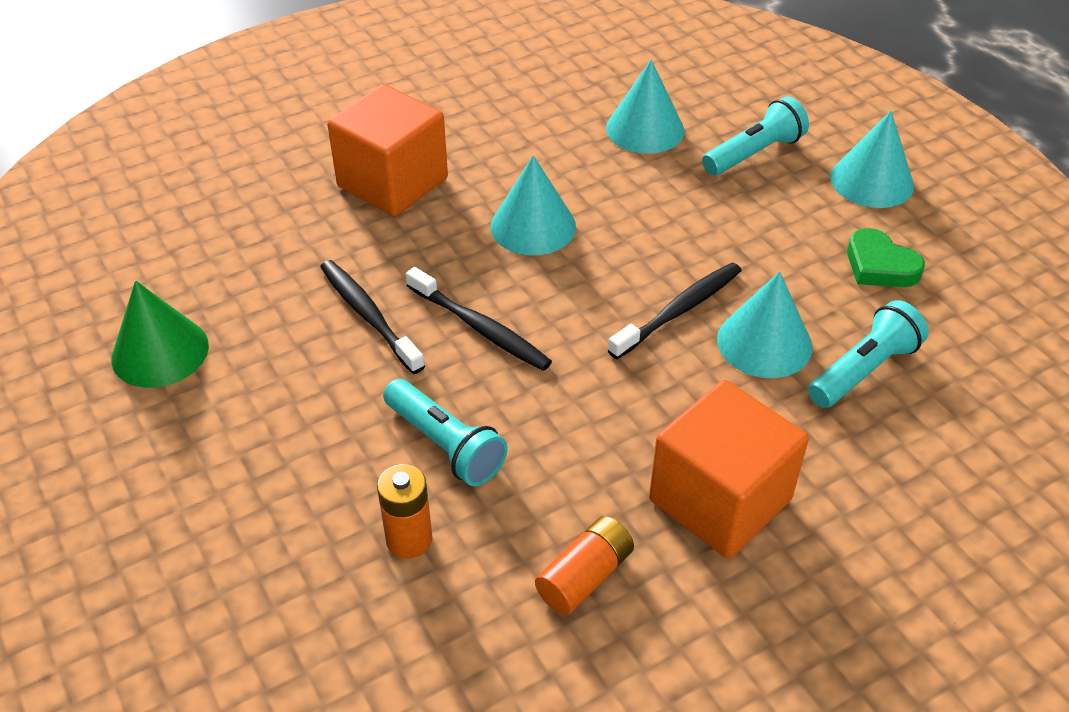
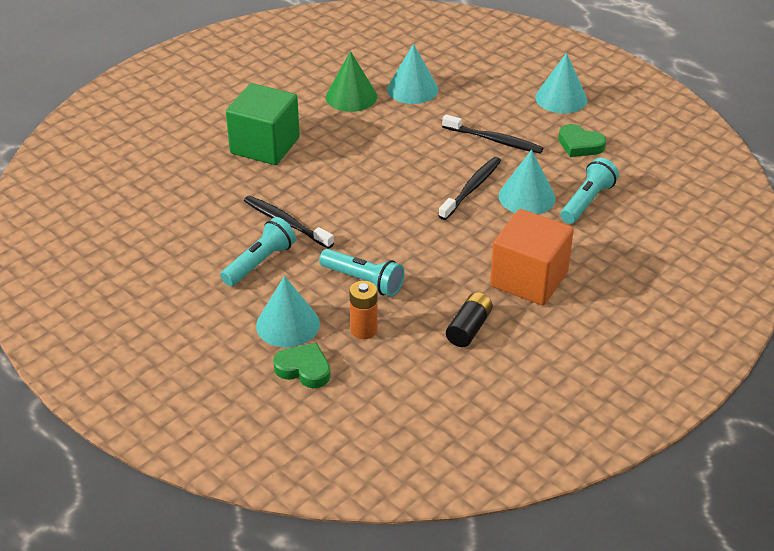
camera: 15 degrees left, 5 degrees down
(160, 351) = (165, 264): green cone -> green cone (351, 96)
(281, 595) = (304, 369): none -> green heart
(392, 182) = (265, 145): orange cube -> green cube
(480, 328) = (357, 218): black toothbrush -> black toothbrush (494, 140)
(533, 226) = (365, 156): turquoise cone -> turquoise cone (287, 324)
(585, 576) = (469, 328): orange battery -> black battery
(754, 153) = (485, 93): turquoise flashlight -> turquoise flashlight (260, 262)

